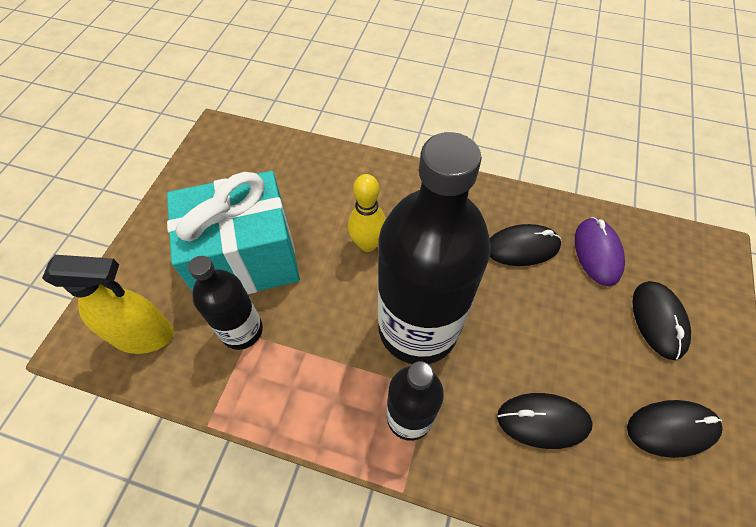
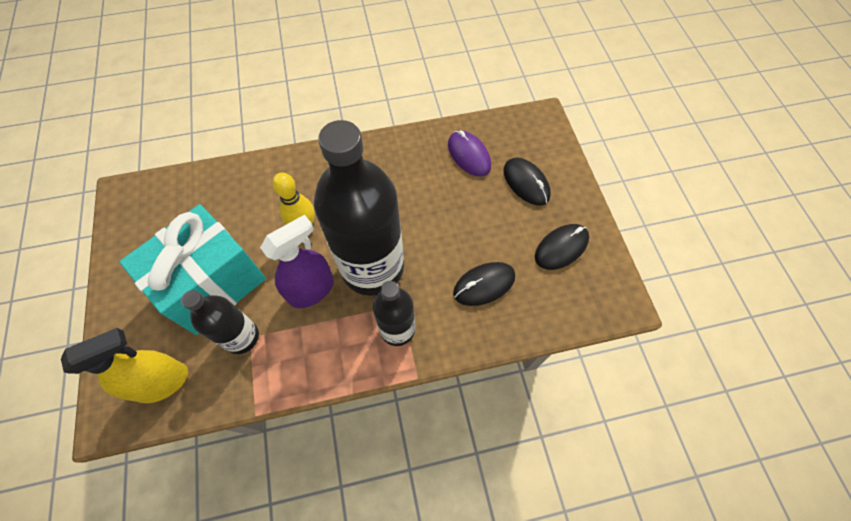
camera: 30 degrees left, 5 degrees up
(339, 318) = (311, 290): none -> purple spray bottle
(522, 247) = (417, 175): black mouse -> none

